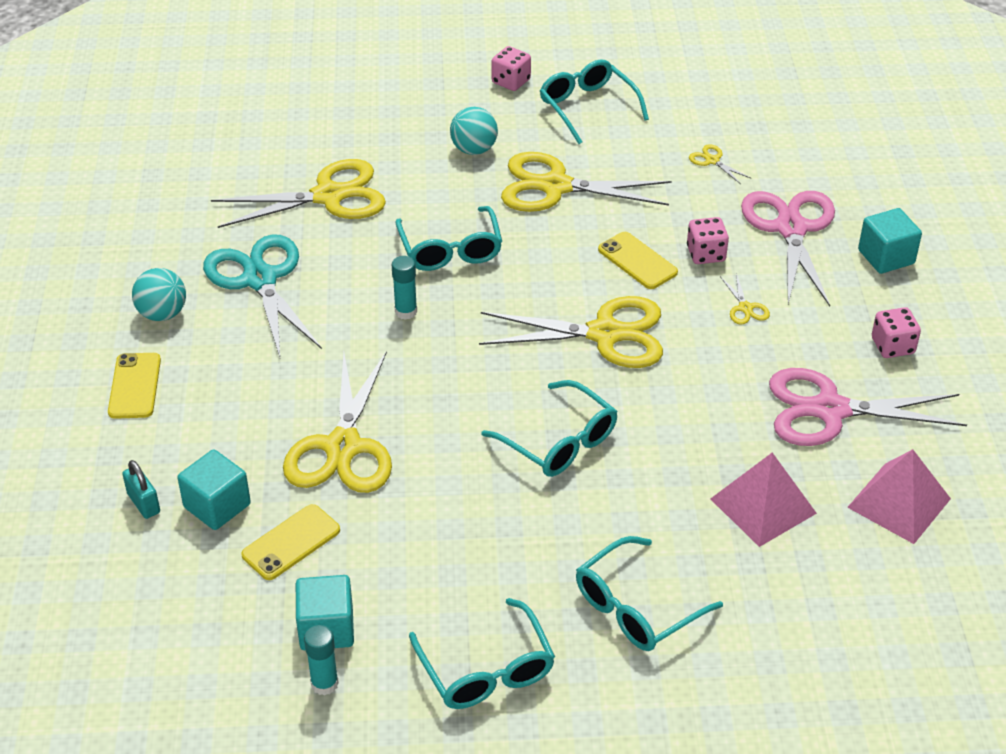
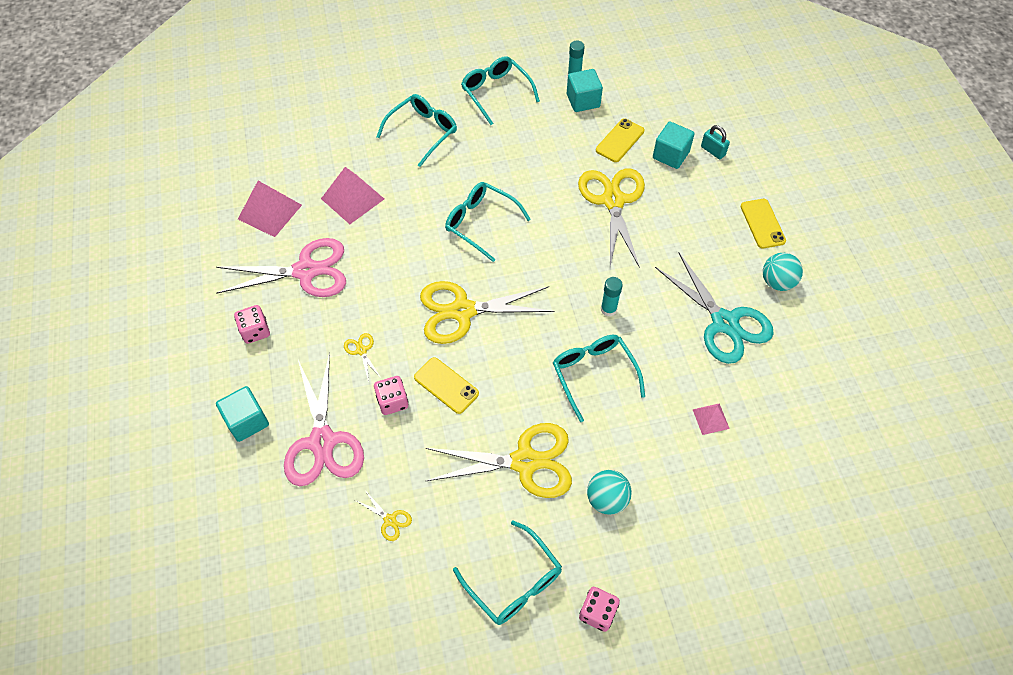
camera: 170 degrees right, 15 degrees up
(328, 196) = (710, 419): yellow scissors -> pink pyramid

